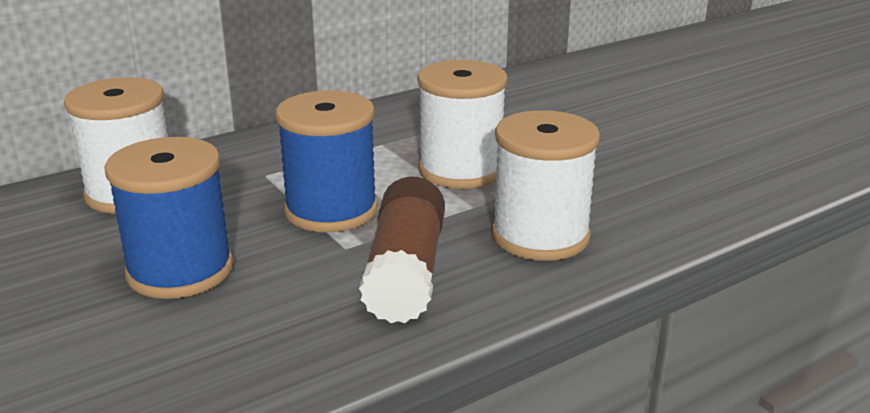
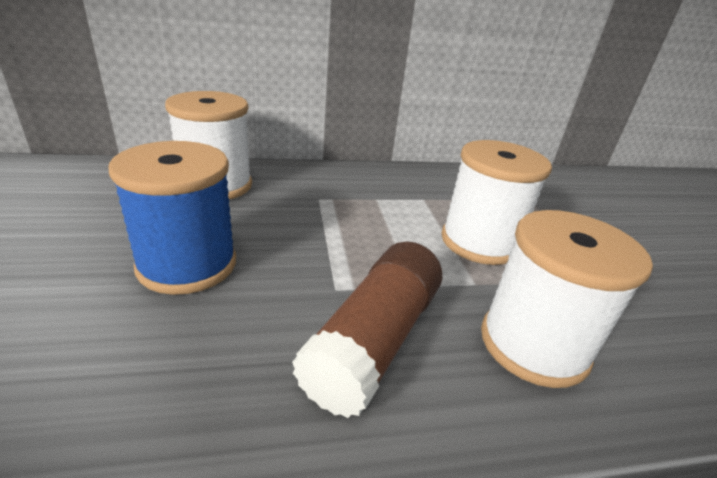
camera: 20 degrees right, 5 degrees up
(331, 210) = (348, 246): blue spool -> none

